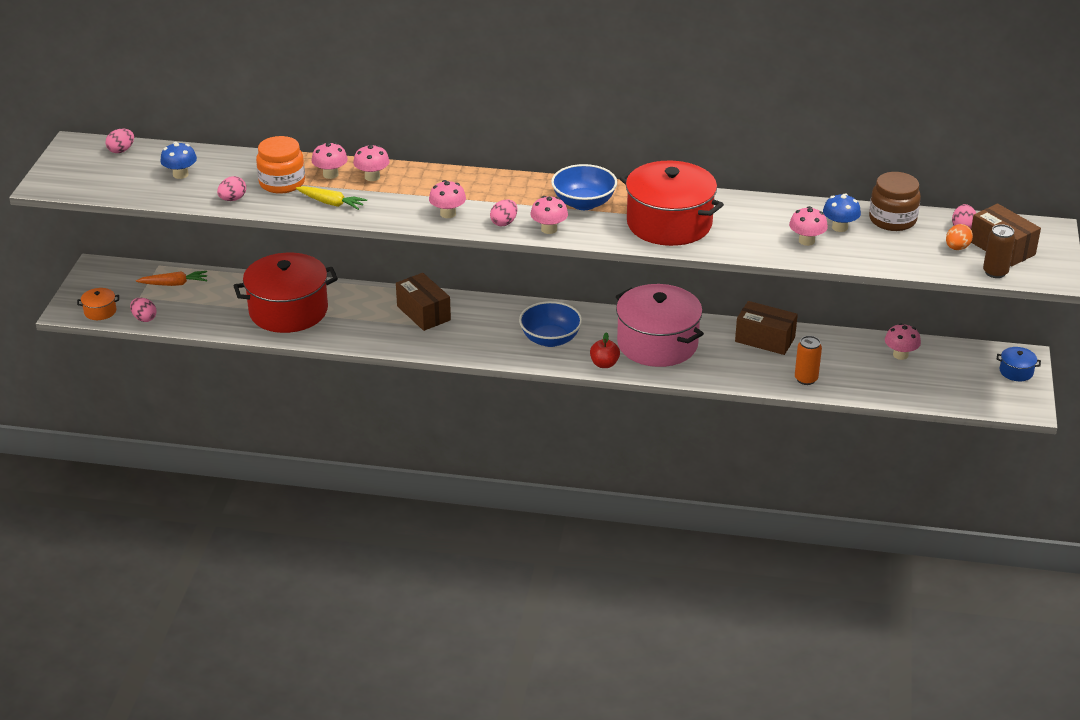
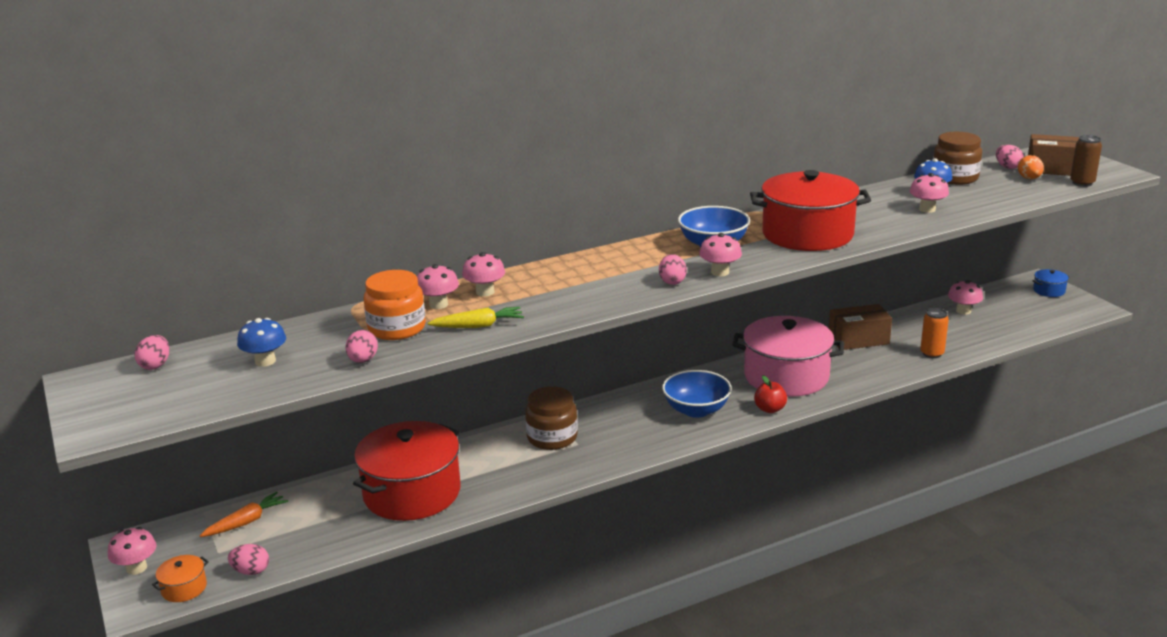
camera: 35 degrees left, 10 degrees down
(423, 313) = (552, 437): brown box -> brown jar
(448, 214) = (609, 293): pink mushroom -> pink mushroom (136, 568)

